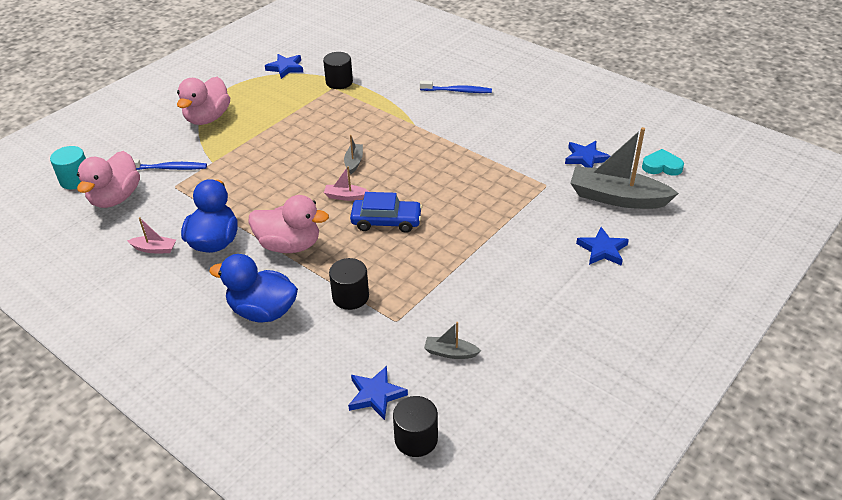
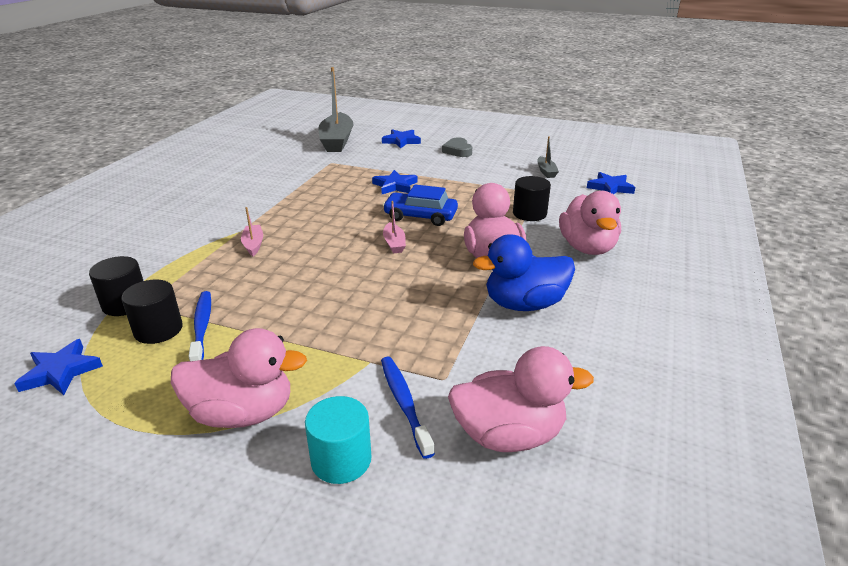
camera: 110 degrees left, 10 degrees down
(76, 180) = (496, 524): turquoise cylinder -> turquoise cylinder (341, 460)
(154, 249) = (574, 346): pink boat -> pink boat (253, 244)
(263, 311) = (587, 248): blue duck -> pink duck
(354, 162) = (329, 251): grey boat -> none
(386, 221) = (420, 216): blue car -> blue car turned 60 degrees counterclockwise
(416, 439) = (625, 171): black cylinder -> black cylinder (158, 330)
(457, 91) = (162, 218): blue toothbrush -> blue toothbrush (202, 327)
(551, 292) = (457, 151): none -> grey heart
(585, 158) = (285, 153): blue star -> blue star (395, 186)
(661, 166) = (289, 131): turquoise heart -> none

